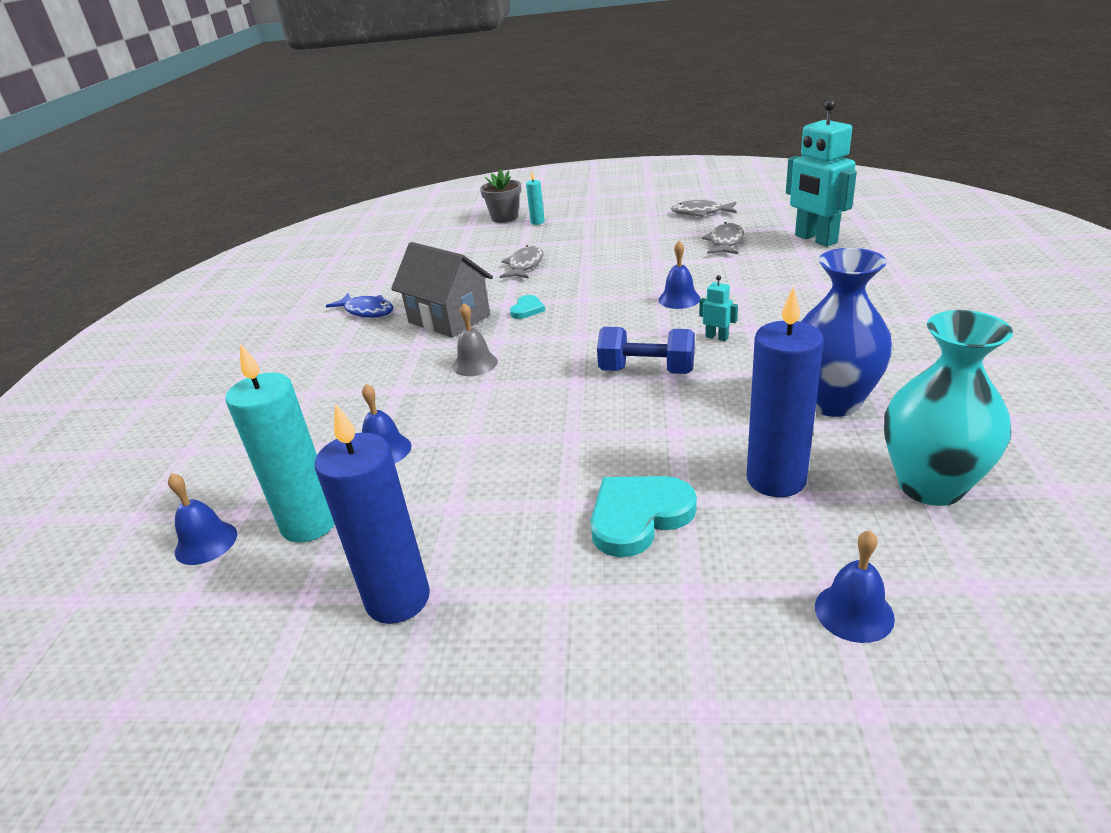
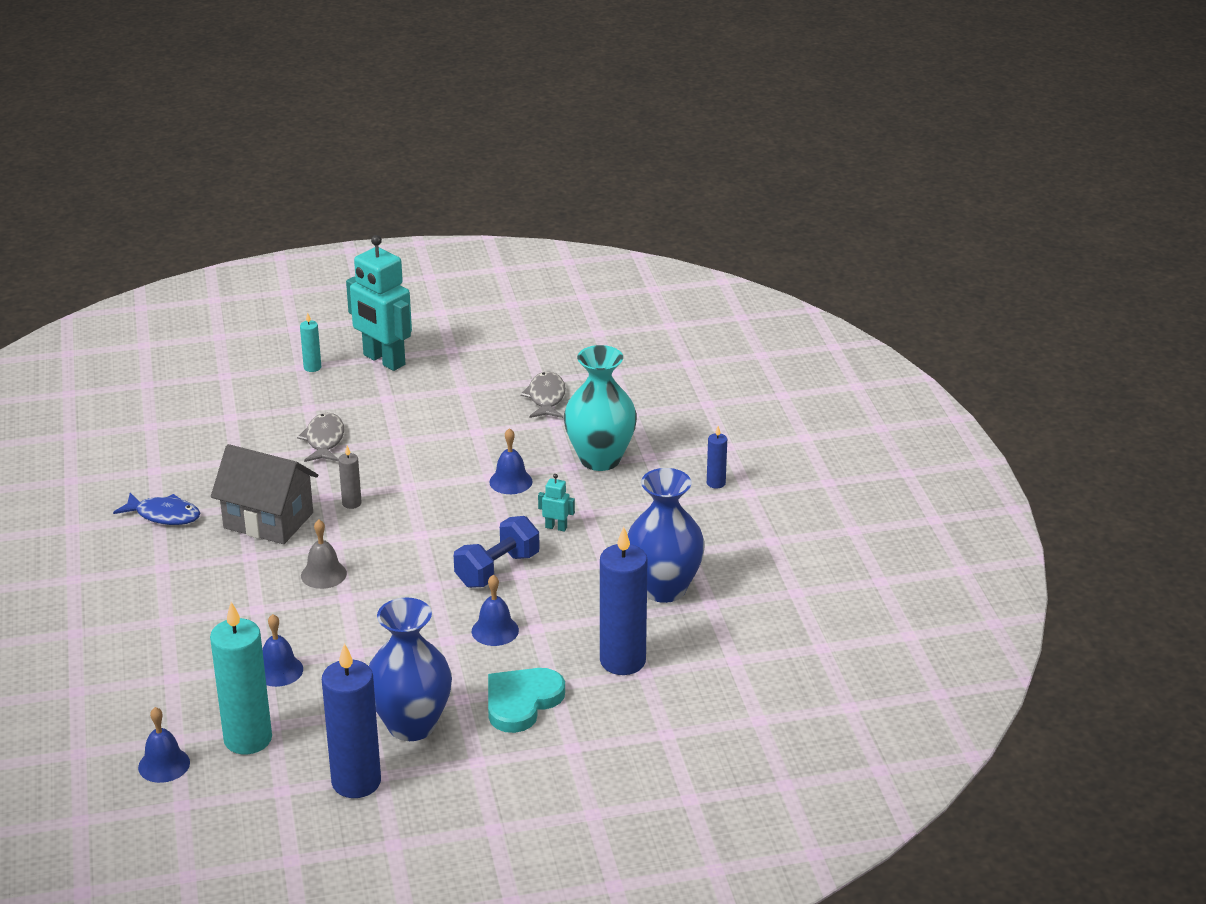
camera: 20 degrees left, 0 degrees up
(496, 530) = (411, 725): none -> blue vase
(505, 217) = (265, 359): grey flower pot -> none
(527, 309) = (351, 503): turquoise heart -> grey candle
(647, 371) = (497, 570): blue dumbbell -> blue dumbbell turned 45 degrees counterclockwise
(700, 213) = (510, 349): grey fish -> none
(815, 239) = (641, 391): turquoise robot -> turquoise robot (383, 360)
(854, 612) = (680, 746): blue bell -> blue bell (495, 630)
(892, 308) = (716, 483): none -> blue candle
(930, 486) = (735, 654): turquoise vase -> turquoise vase (600, 459)

